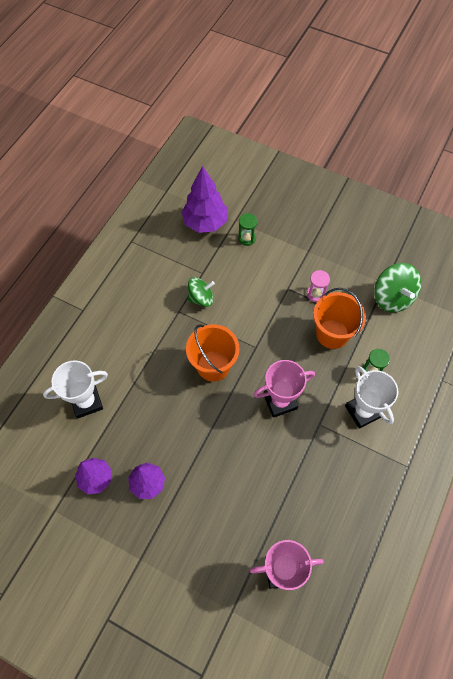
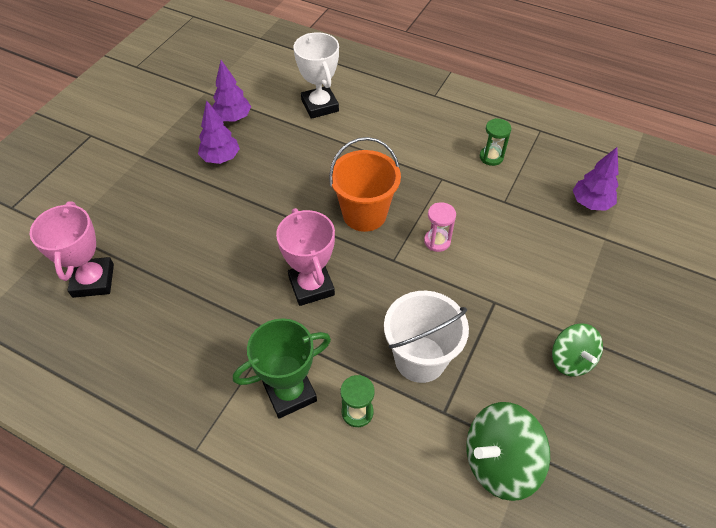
camera: 90 degrees right, 10 degrees down
(201, 298) = (464, 200): green spinning top -> green spinning top (571, 360)
(205, 223) = (590, 203): purple tree -> purple tree, size x0.64
(247, 238) = (575, 252): green hourglass -> green hourglass (491, 157)
(315, 294) = (489, 339): pink hourglass -> pink hourglass (437, 241)
(332, 334) = (420, 359): orange bucket -> white bucket
(363, 411) = (290, 392): white trophy -> green trophy

